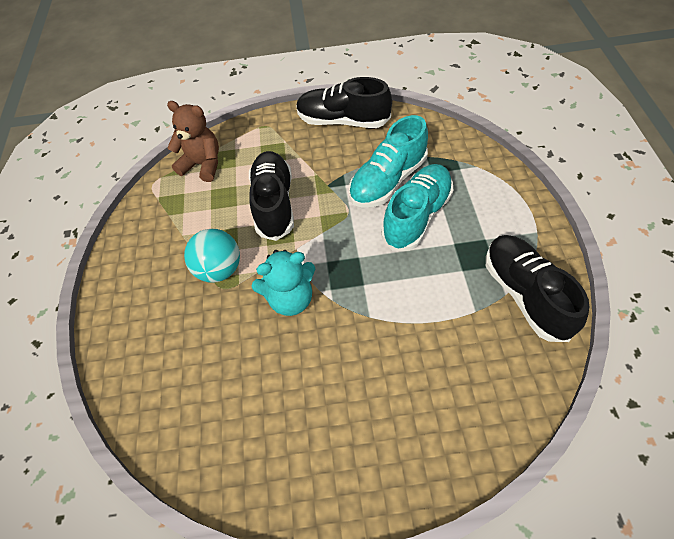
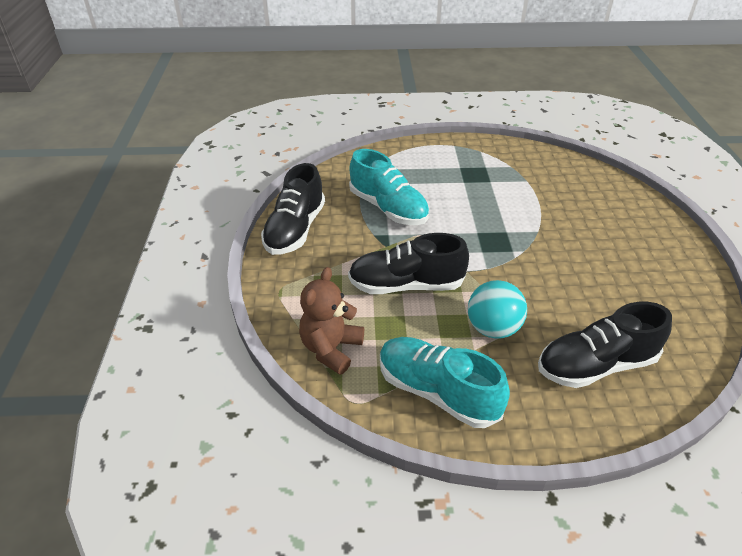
camera: 90 degrees left, 15 degrees down
(290, 299) = (524, 276): turquoise teddy bear -> none
(417, 216) = (433, 196): turquoise shoe -> turquoise shoe (437, 392)
(525, 294) = (510, 158): black shoe -> black shoe (595, 365)

